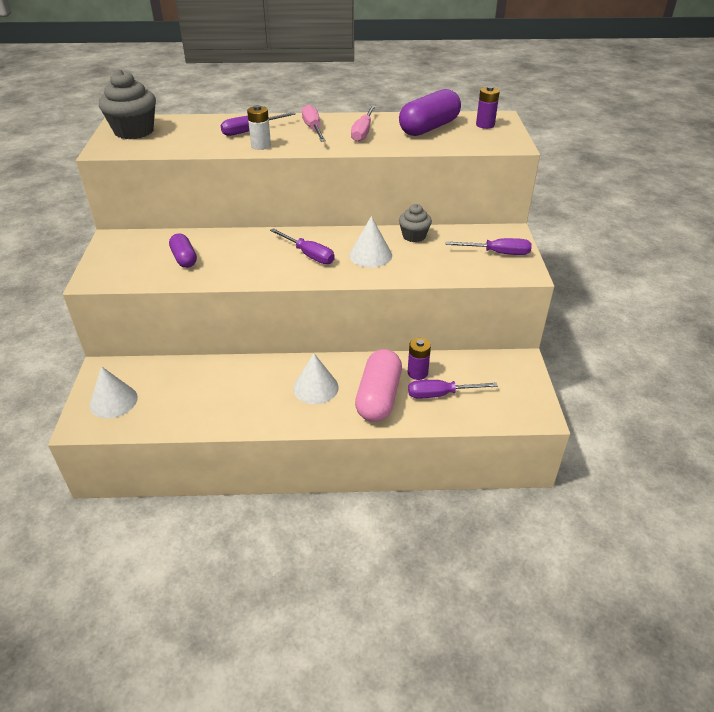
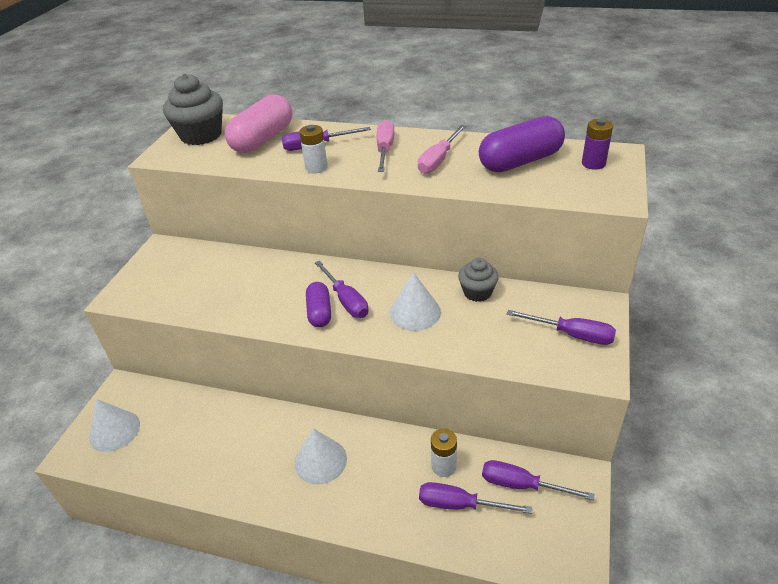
camera: 20 degrees right, 0 degrees up
(184, 258) = (216, 284): purple capsule -> purple capsule (319, 312)
(379, 397) = (385, 491): pink capsule -> pink capsule (263, 139)
(417, 373) = (443, 466): purple battery -> white battery
(481, 374) = (522, 485): none -> purple screwdriver

